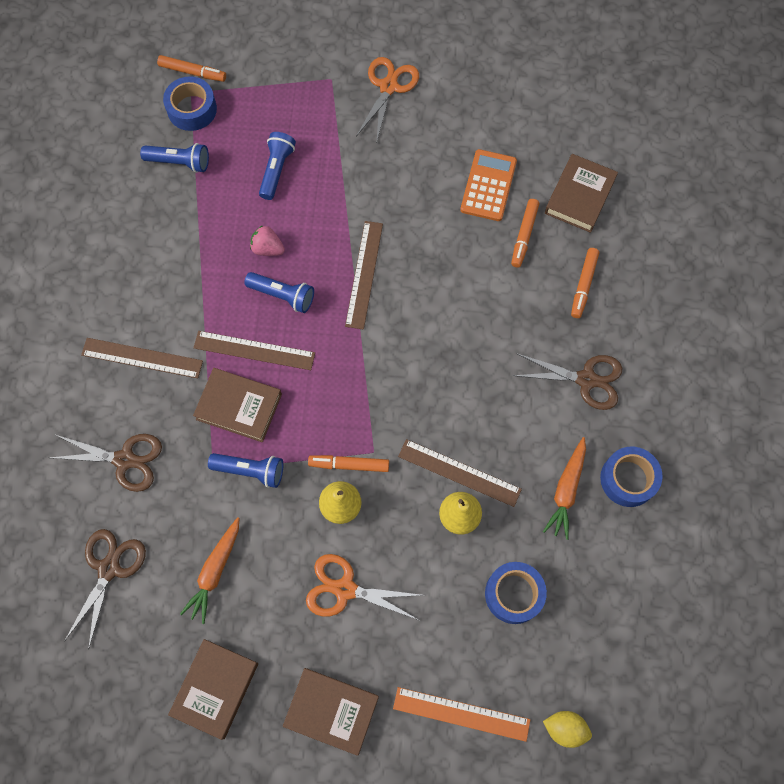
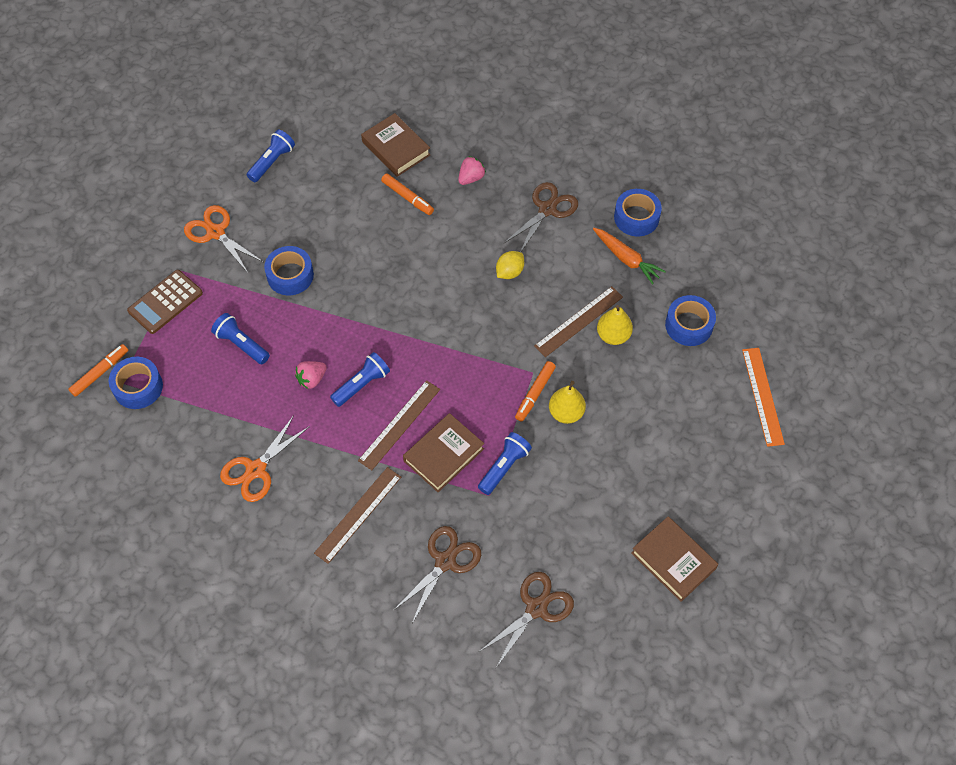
camera: 65 degrees left, 10 degrees down
(109, 568) = (536, 608): brown scissors -> brown scissors turned 90 degrees clockwise
(179, 162) = (185, 416): blue flashlight -> blue flashlight (272, 162)
(215, 571) = (577, 525): orange carrot -> none
(291, 85) = (165, 302): none -> brown calculator
(331, 711) = (725, 483): brown book -> none
(345, 589) = (634, 436): orange scissors -> orange scissors (256, 470)
(364, 274) = (377, 318): brown ruler -> none
(373, 174) = (290, 275): none -> blue tape
(461, 714) = (762, 396): orange ruler -> orange ruler turned 45 degrees counterclockwise
(488, 186) = (350, 202): orange calculator -> none
(565, 728) = (799, 335): yellow lemon -> yellow lemon (509, 272)
(583, 285) = (471, 178): orange marker -> pink strawberry

